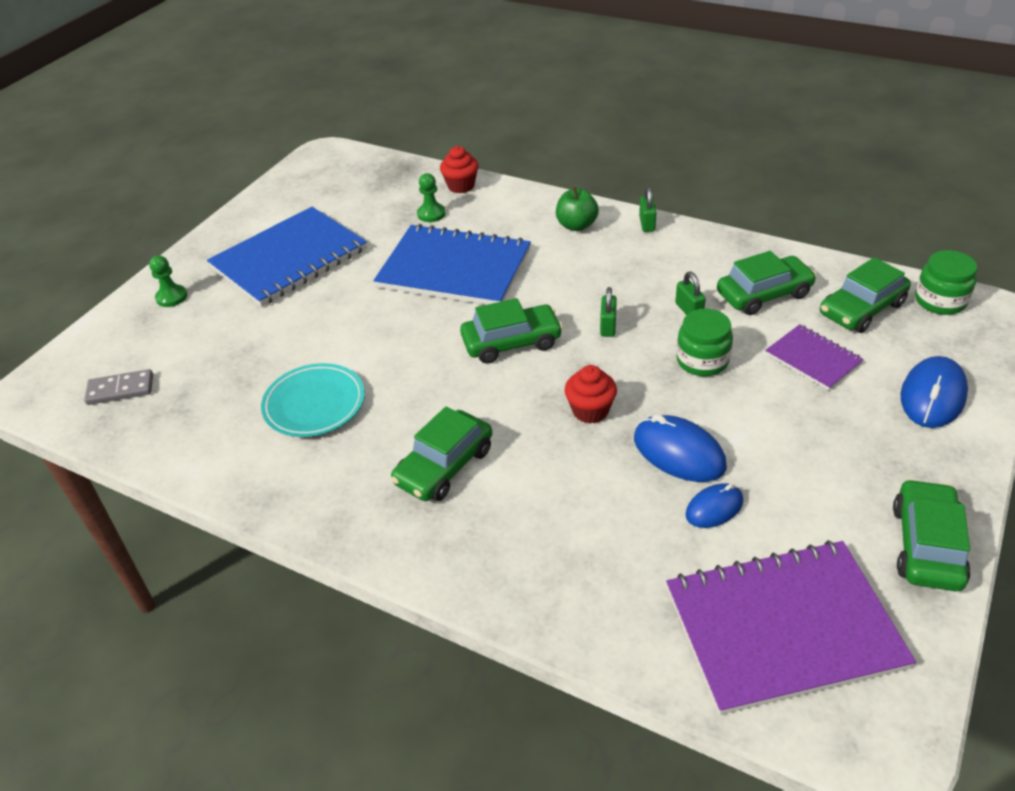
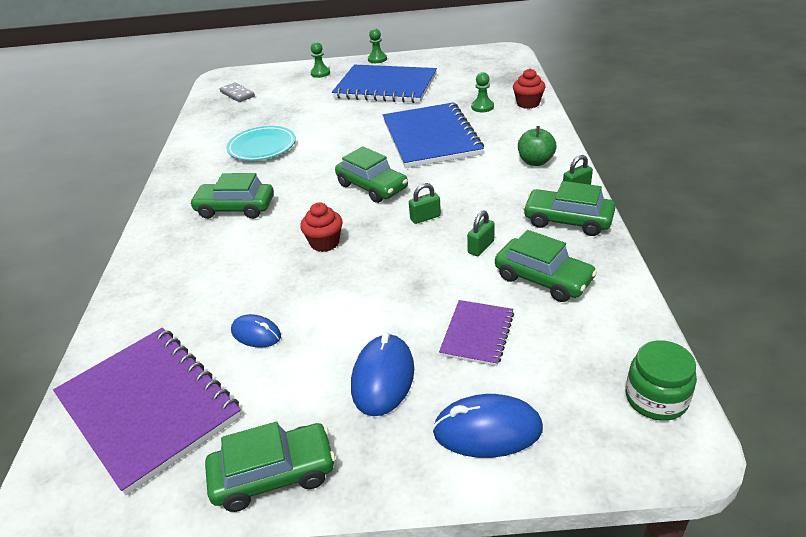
camera: 60 degrees right, 5 degrees down
(204, 241) = (377, 59): none -> green pawn
(679, 453) = (306, 297): blue mouse -> blue mouse (383, 378)
(702, 360) = (422, 274): green jar -> none
(862, 309) = (582, 345): green car -> green car (567, 220)

